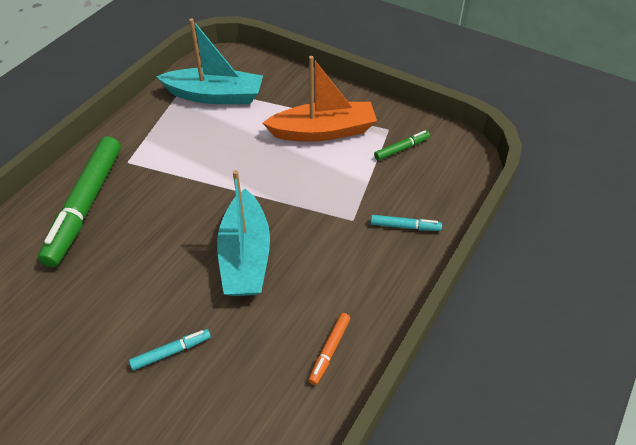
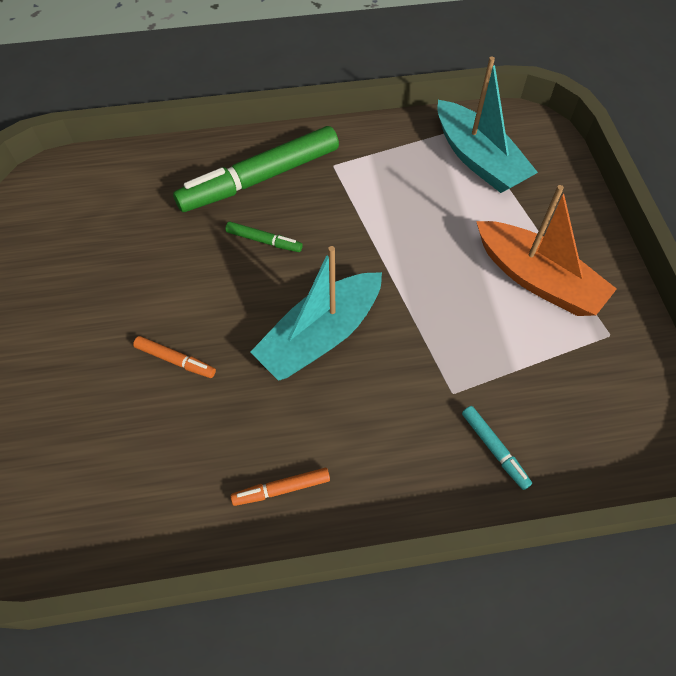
camera: 50 degrees right, 10 degrees up
(171, 352) = (175, 360): turquoise marker -> orange marker
(401, 149) = (597, 368): green marker -> green marker (264, 241)

